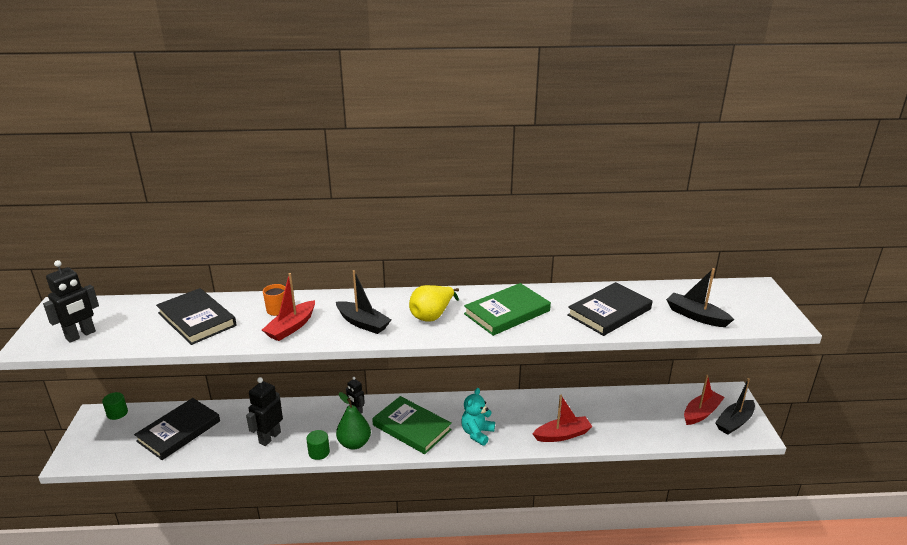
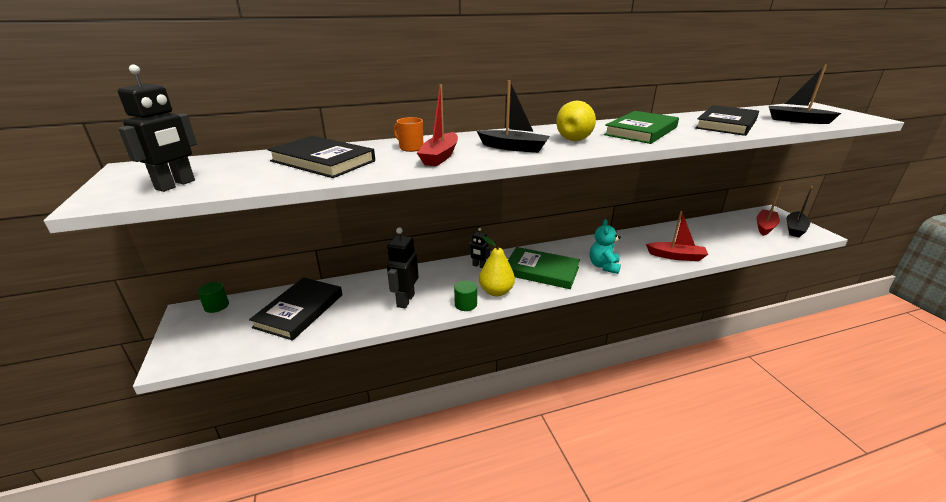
camera: 15 degrees left, 0 degrees up
(354, 443) = (496, 291): green pear -> yellow pear
(562, 435) = (676, 256): red boat -> red boat turned 45 degrees clockwise

